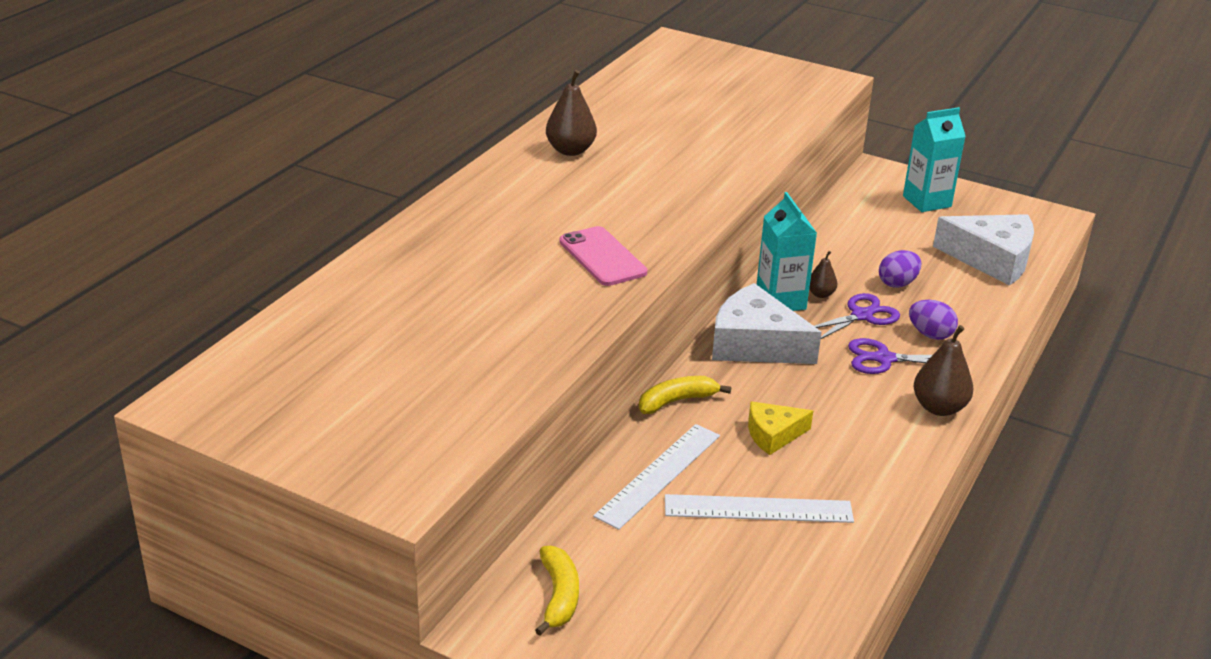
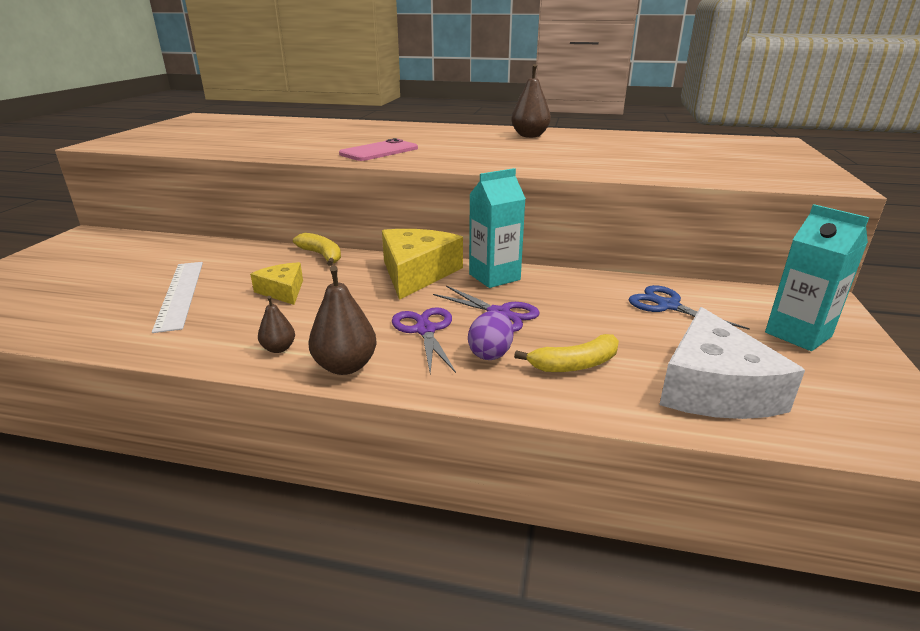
camera: 75 degrees right, 5 degrees down
(559, 596) = (103, 247): yellow banana -> yellow banana (574, 364)
(659, 475) = (227, 259): white ruler -> none
(755, 344) = (417, 273): white cheese -> yellow cheese
(820, 294) = (522, 292): brown pear -> brown pear (278, 348)
(868, 234) = (668, 306): none -> blue scissors
(897, 283) = (582, 328): purple egg -> none

